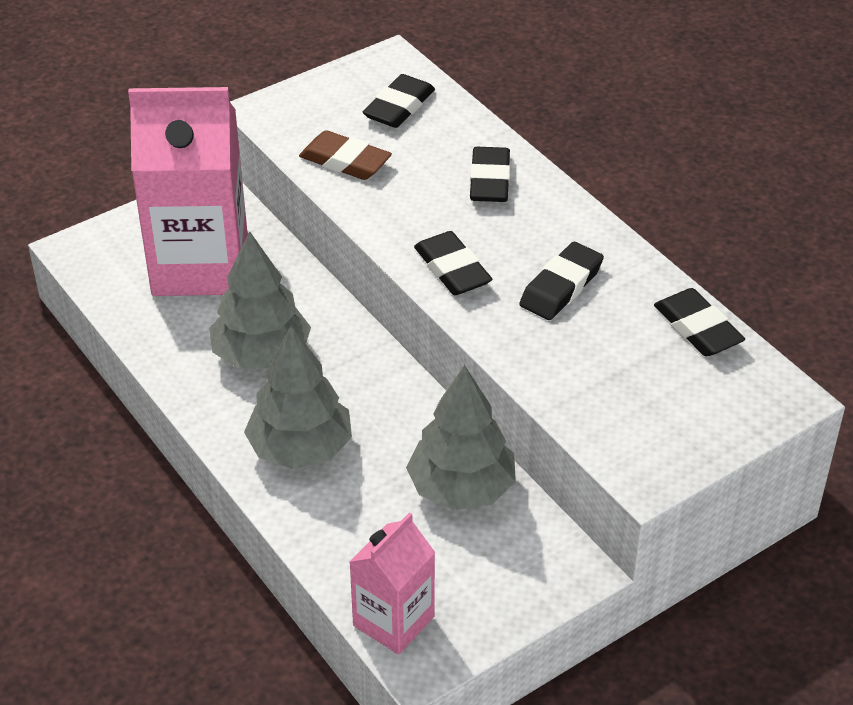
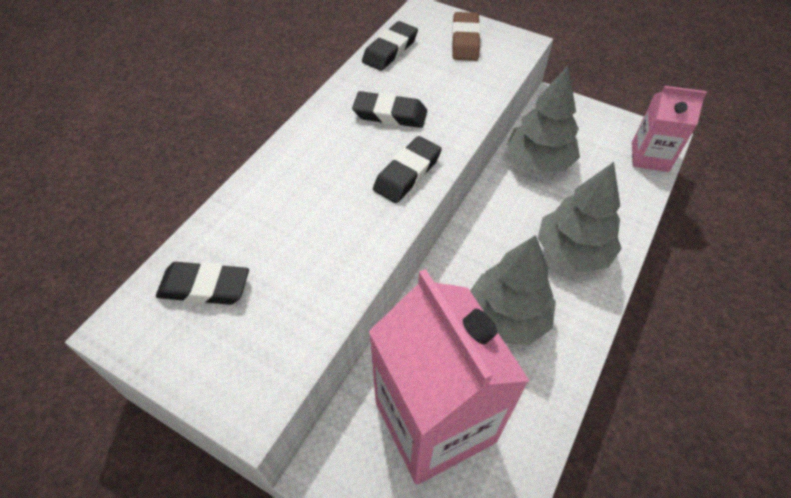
camera: 115 degrees left, 10 degrees up
(345, 161) = (307, 295): brown eraser -> brown eraser (465, 41)
(490, 180) = (289, 187): black eraser -> none

